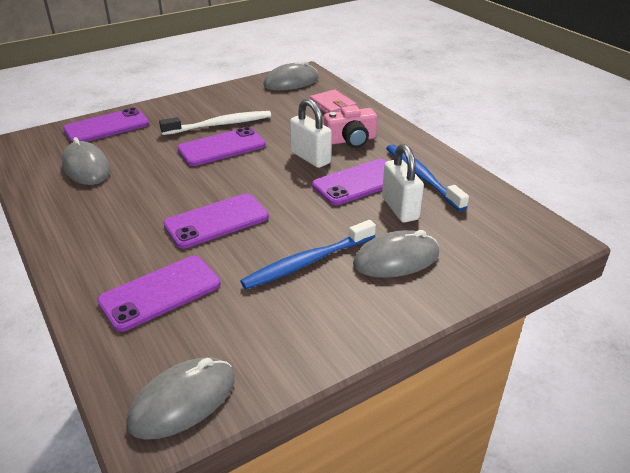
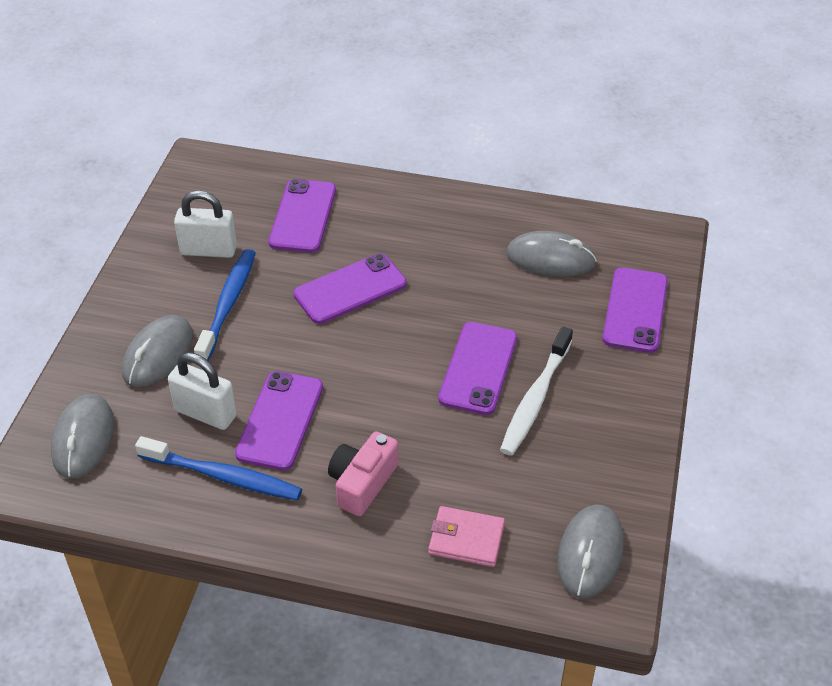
camera: 135 degrees right, 10 degrees up
(183, 401) = (198, 180): grey mouse -> grey mouse (83, 439)
(216, 221) = (350, 289): purple phone -> purple phone turned 45 degrees clockwise
(310, 158) = (370, 420): white padlock -> white padlock (208, 250)

